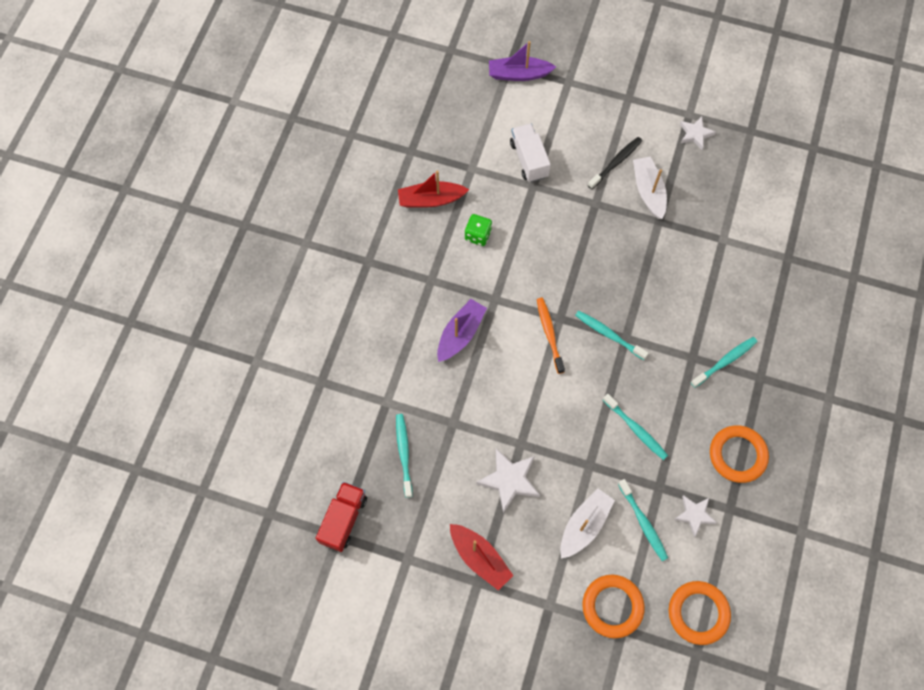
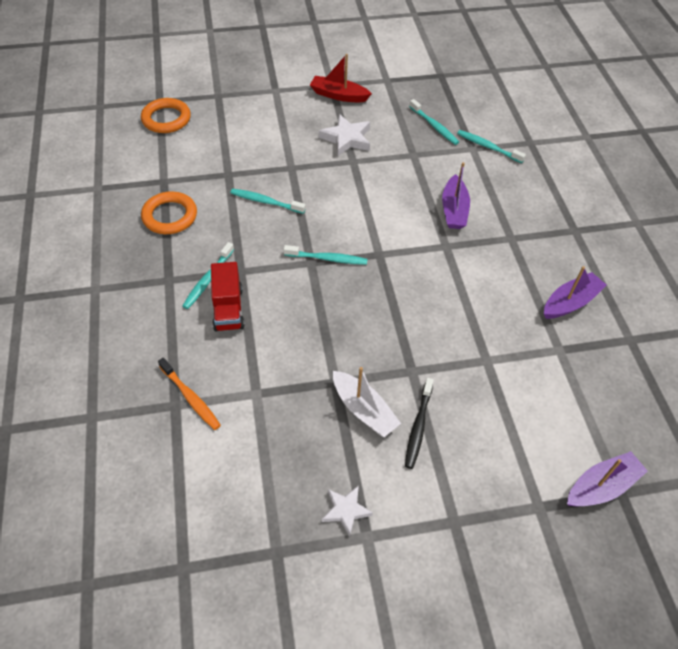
camera: 150 degrees right, 15 degrees down
(343, 519) = (444, 83): red truck -> red truck (228, 309)
(431, 199) = (570, 302): red boat -> purple boat
(478, 235) = (502, 290): green dice -> none
(529, 160) = (511, 385): white truck -> none
(549, 334) = (380, 239): orange toothbrush -> orange toothbrush (190, 398)
(584, 525) = (275, 134): white boat -> none
(612, 606) = (231, 103): orange ring -> none
(643, 522) = (230, 150): turquoise toothbrush -> turquoise toothbrush (488, 147)
(694, 515) = (191, 168): white star -> none

